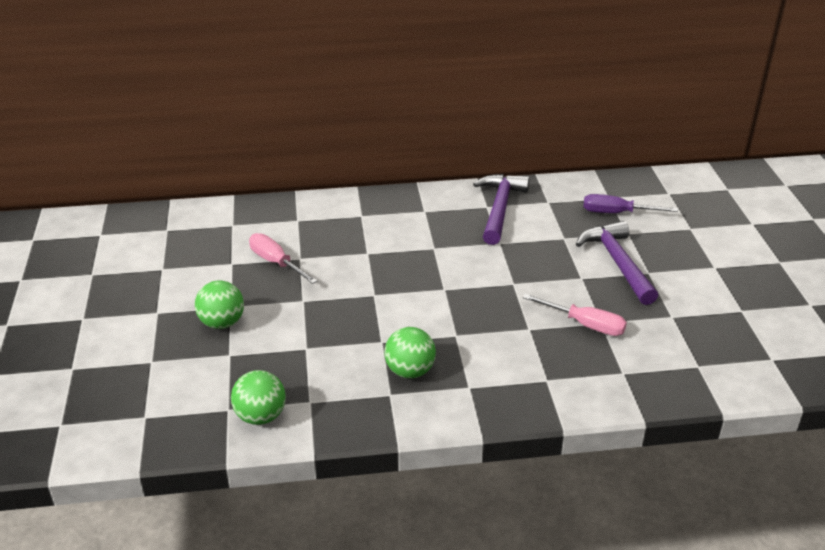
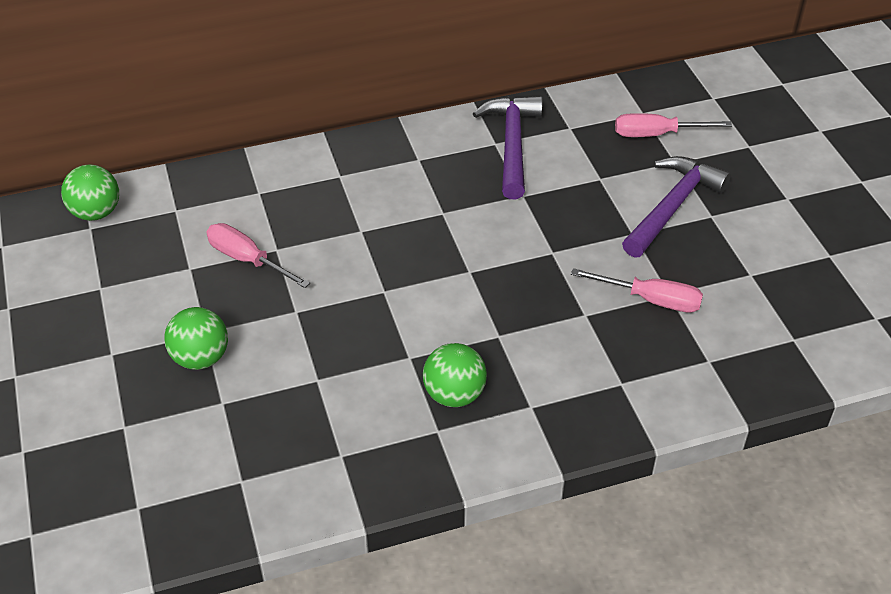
camera: 10 degrees left, 10 degrees up
(260, 416) = (285, 485): green ball -> green ball (96, 213)
(616, 213) = (656, 134): purple screwdriver -> pink screwdriver
(618, 263) = (672, 207): purple hammer -> purple hammer turned 60 degrees clockwise

